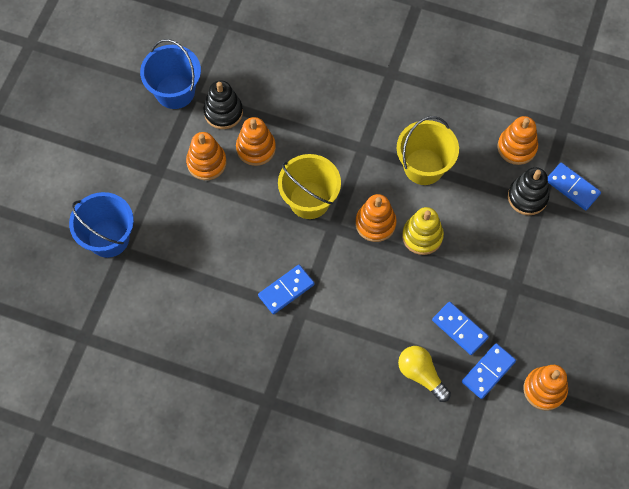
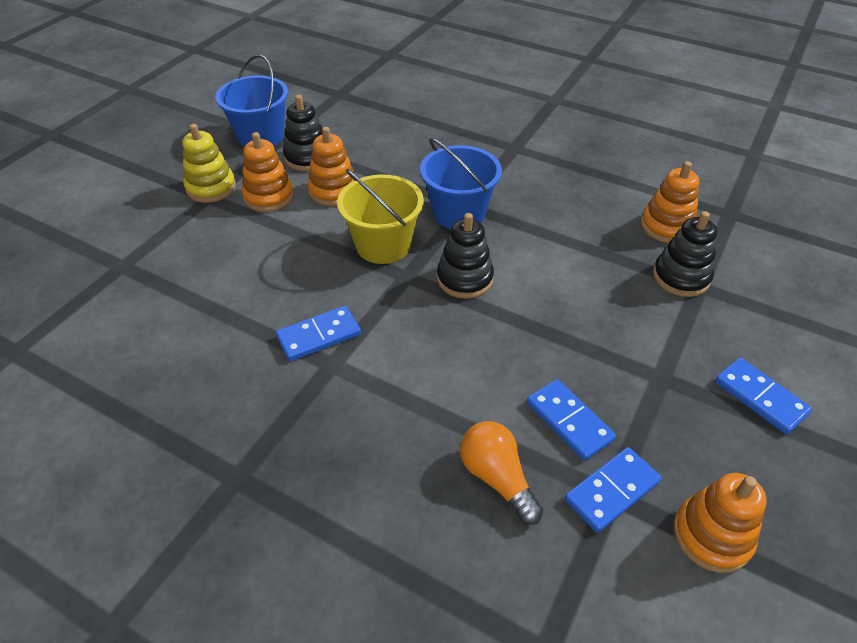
camera: 10 degrees right, 20 degrees down
(108, 238) = (112, 250): blue bucket -> blue bucket (459, 213)
(375, 223) = (465, 279): orange stacking toy -> black stacking toy
(421, 375) = (497, 478): yellow light bulb -> orange light bulb
(422, 236) = (527, 300): yellow stacking toy -> yellow stacking toy (211, 188)
(424, 166) = (541, 231): yellow bucket -> none
(572, 187) = (745, 274): blue domino -> blue domino (760, 397)

